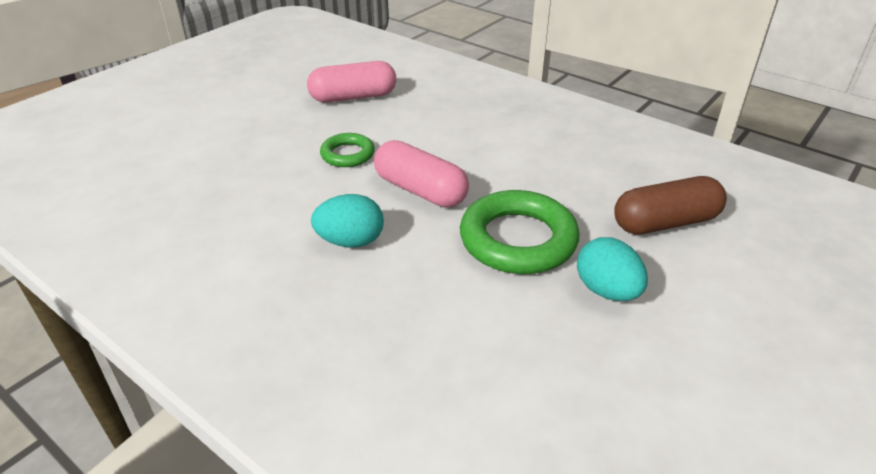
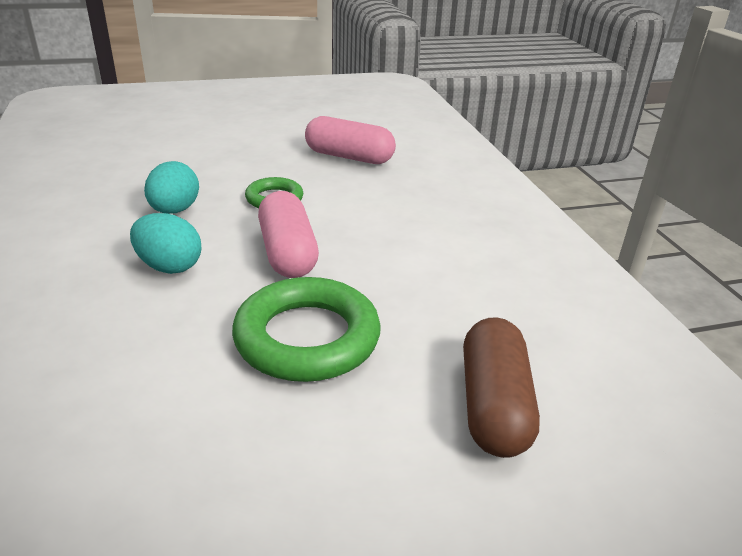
camera: 35 degrees right, 5 degrees down
(607, 291) = (318, 436): turquoise egg -> turquoise egg (174, 210)
(665, 223) = (493, 405): brown capsule -> brown capsule turned 75 degrees clockwise

